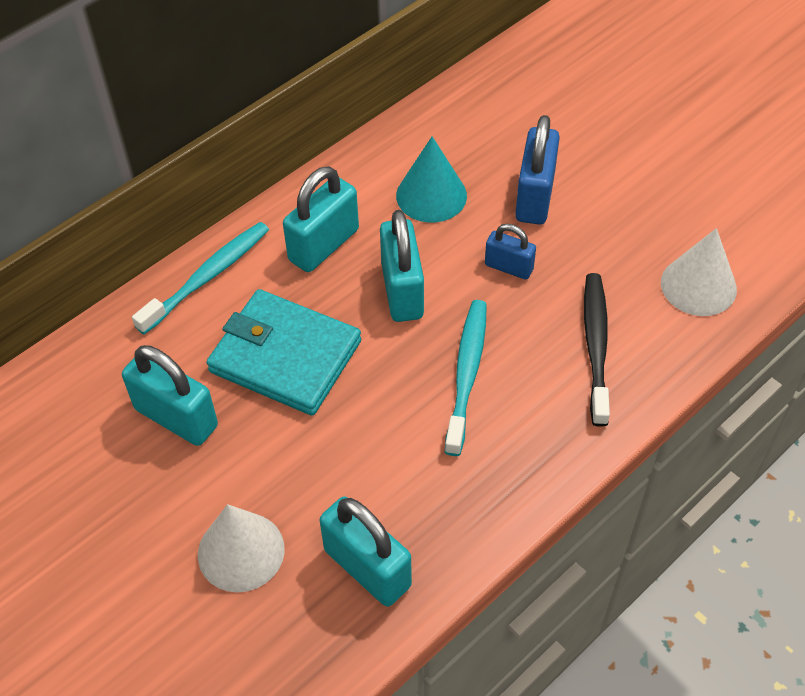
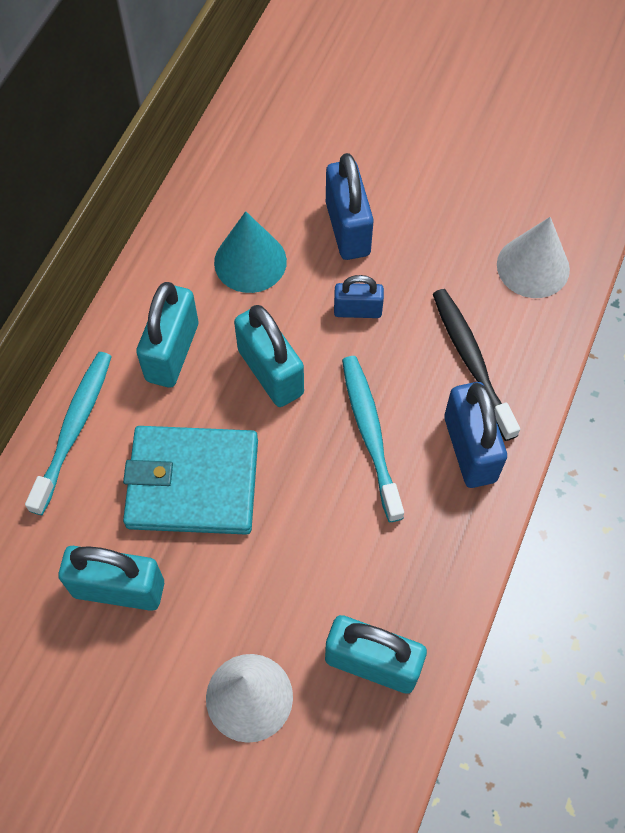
camera: 25 degrees left, 10 degrees up
(555, 420) = (470, 449): none -> blue padlock

